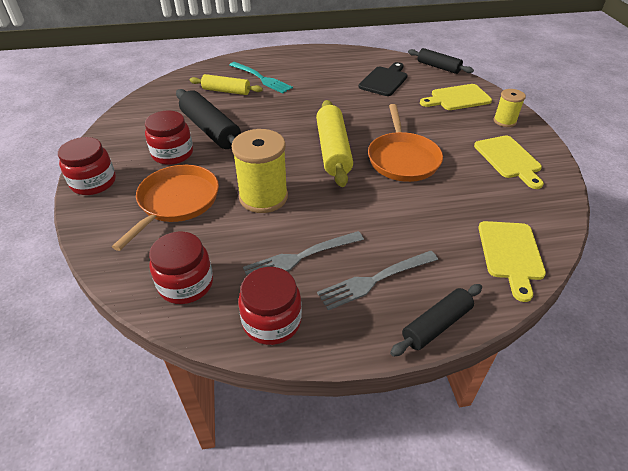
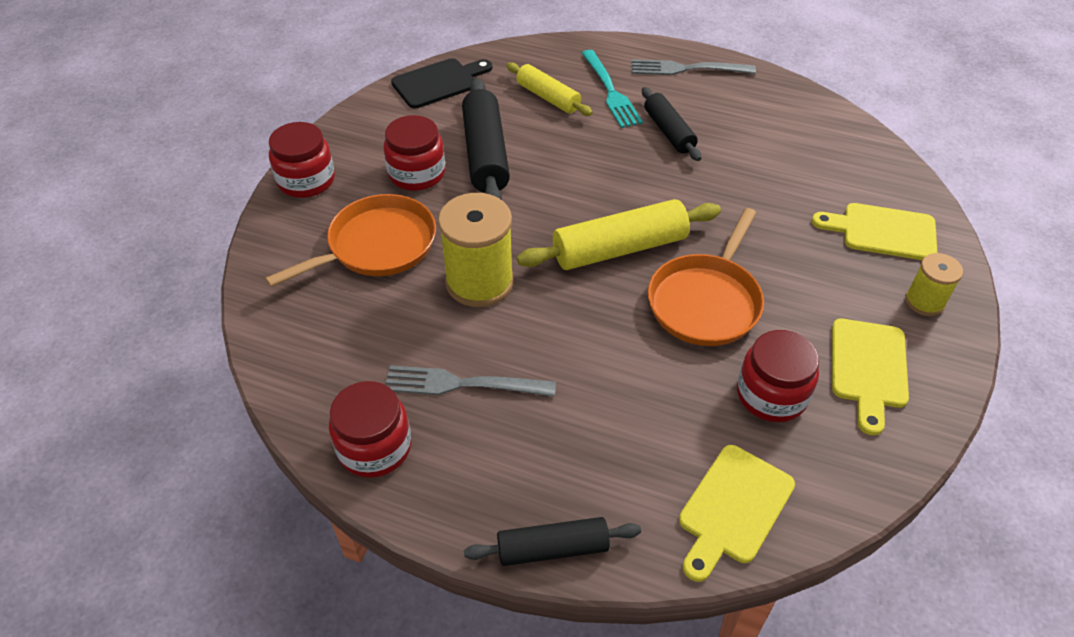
camera: 30 degrees right, 5 degrees up
(186, 284) = (318, 358): red jar -> red jar (771, 395)
(333, 150) = (619, 248): yellow rolling pin -> yellow rolling pin turned 45 degrees clockwise
(375, 280) = (527, 456): grey fork -> grey fork (687, 69)
(384, 80) = (791, 157): black cutting board -> black cutting board (438, 82)
(438, 67) = (902, 162): black rolling pin -> black rolling pin (669, 131)

